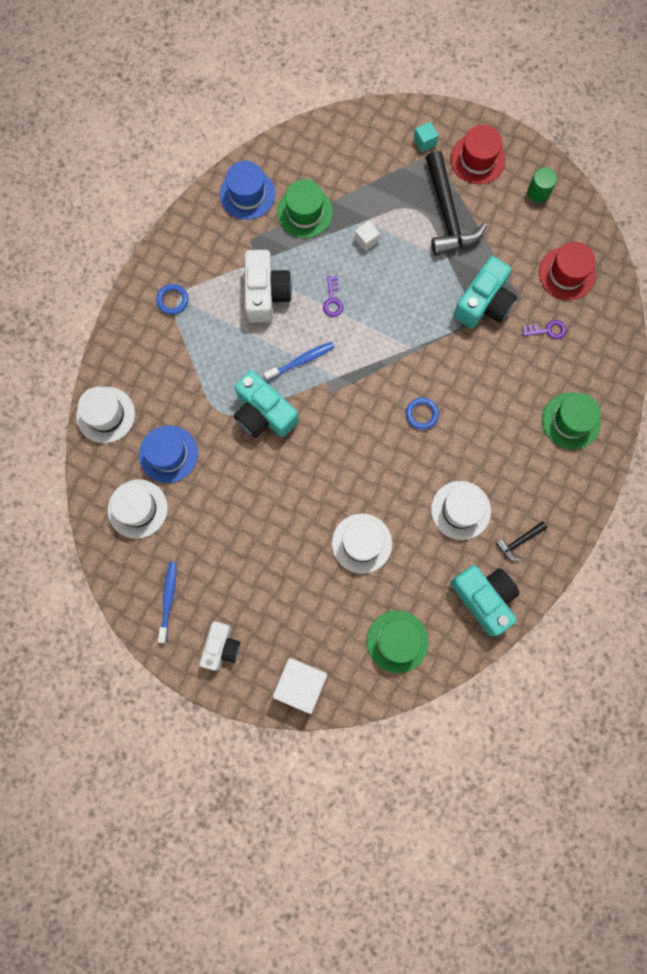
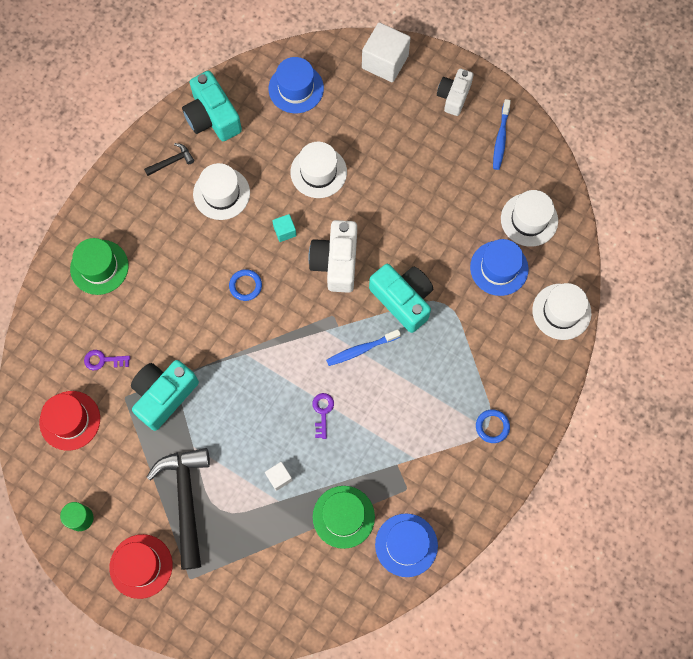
camera: 175 degrees left, 5 degrees down
(266, 293) = (393, 425): white camera -> white camera (336, 262)
(397, 641) = (296, 88): green hat -> blue hat
(424, 142) = (198, 594): turquoise cube -> turquoise cube (285, 231)

